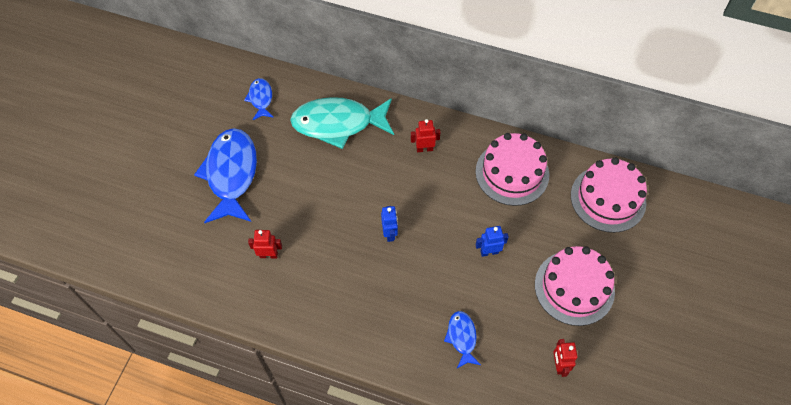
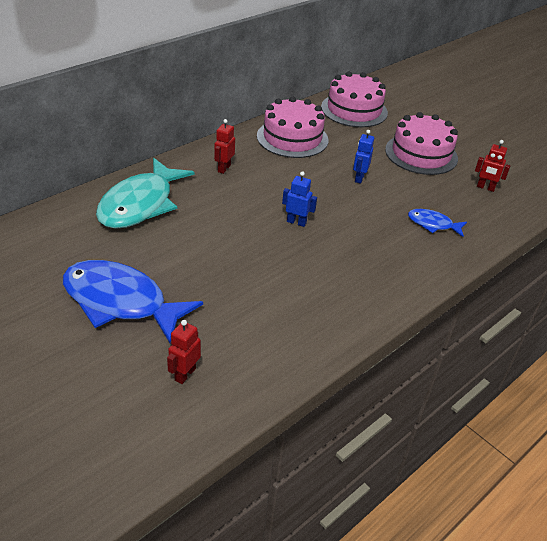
camera: 65 degrees left, 20 degrees down
(260, 99) = (46, 242): blue fish -> none
(268, 255) = (253, 311): red robot -> red robot (185, 374)

